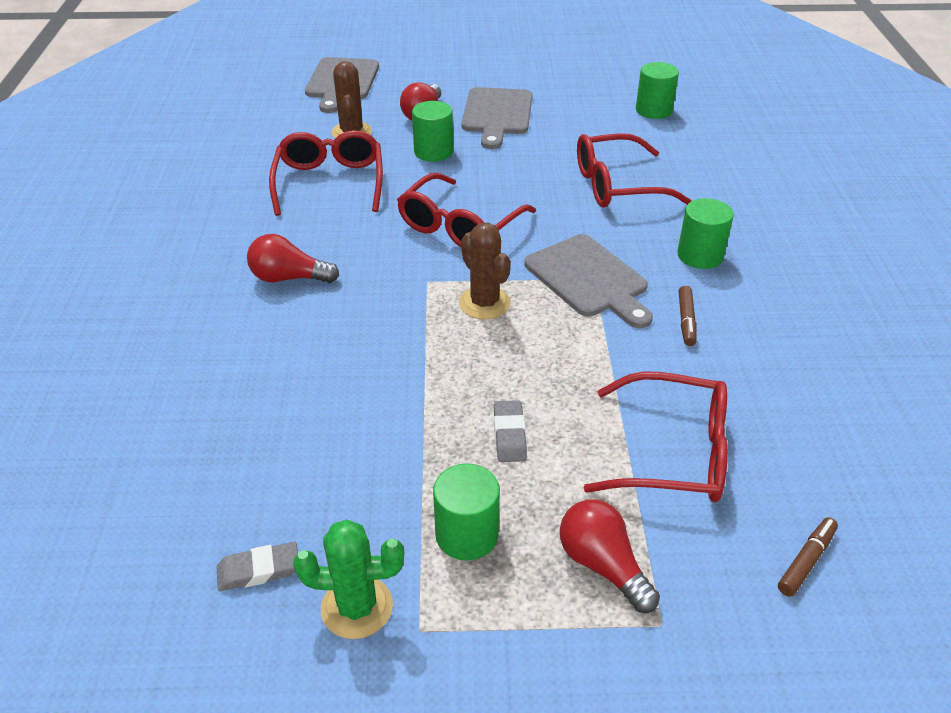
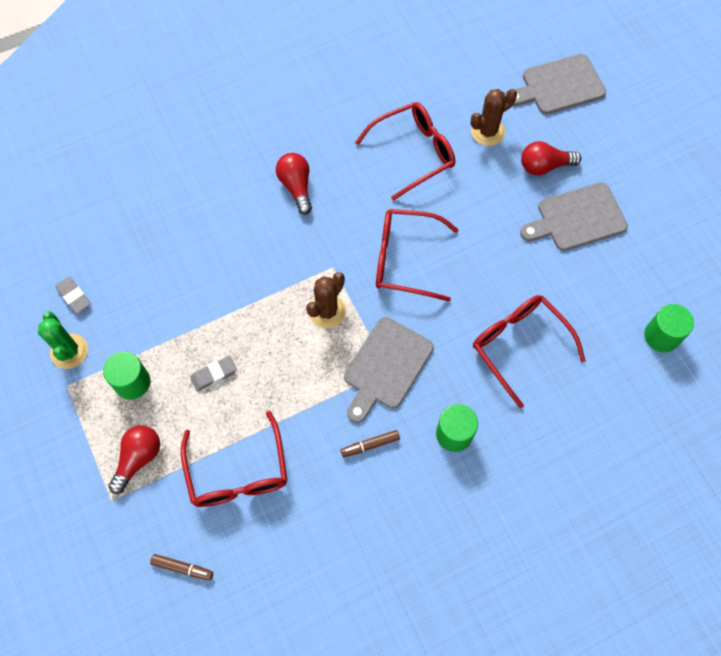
camera: 65 degrees right, 25 degrees up
(433, 152) = (493, 199): green cylinder -> none

